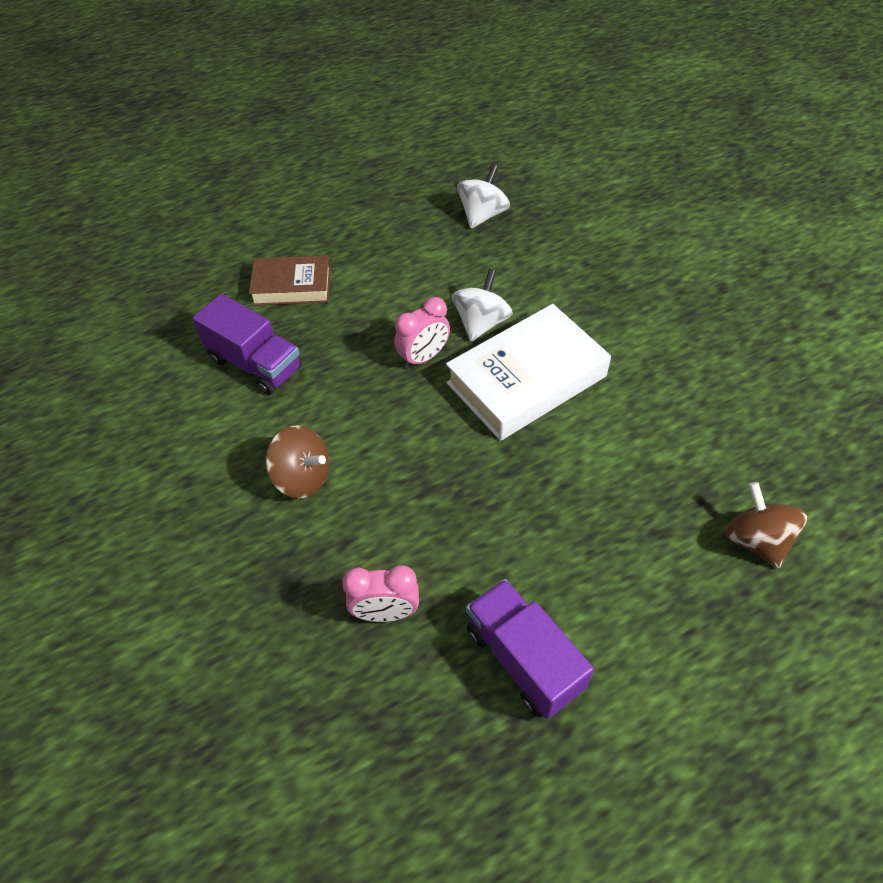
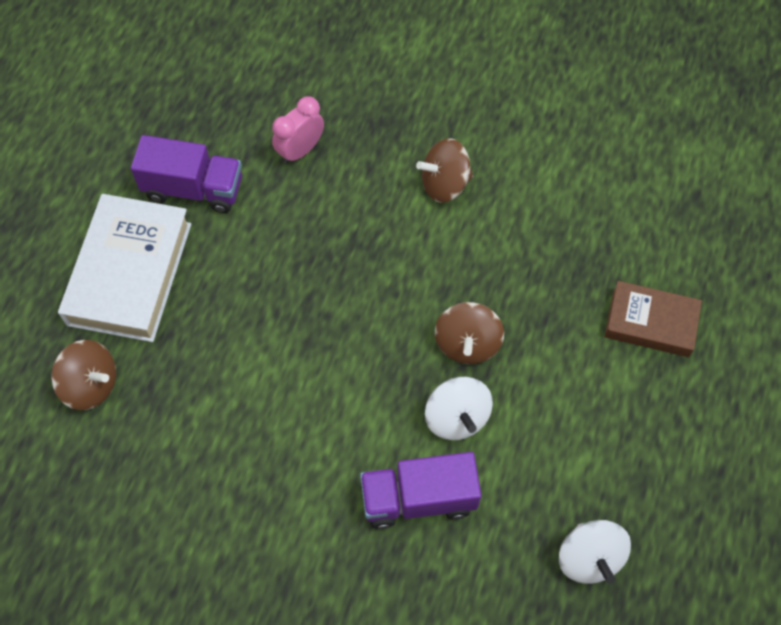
camera: 135 degrees right, 10 degrees up
(255, 364) = (584, 233): purple truck -> purple truck (418, 498)
(292, 286) = (650, 322): brown book -> brown book turned 60 degrees clockwise
(423, 357) = (467, 344): pink clock -> brown spinning top
(526, 379) = (366, 390): white book -> white book (130, 273)

